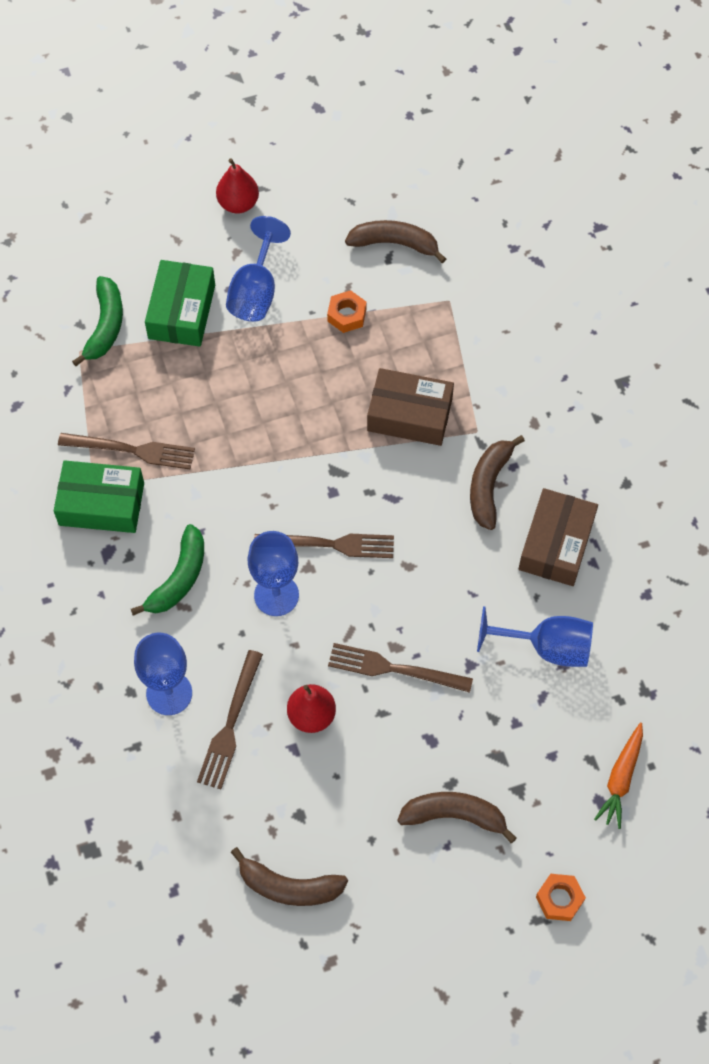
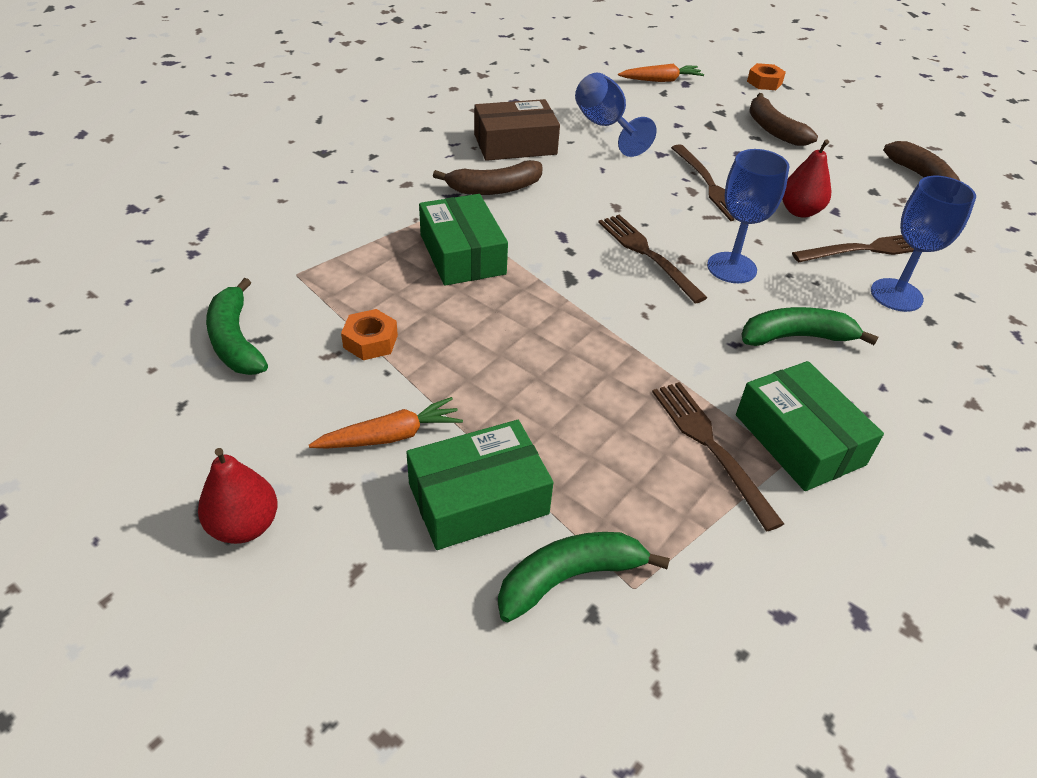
camera: 125 degrees left, 20 degrees down
(256, 291) = (391, 436): blue goblet -> orange carrot
(394, 244) = (236, 340): brown banana -> green banana
(409, 414) = (462, 254): brown box -> green box

